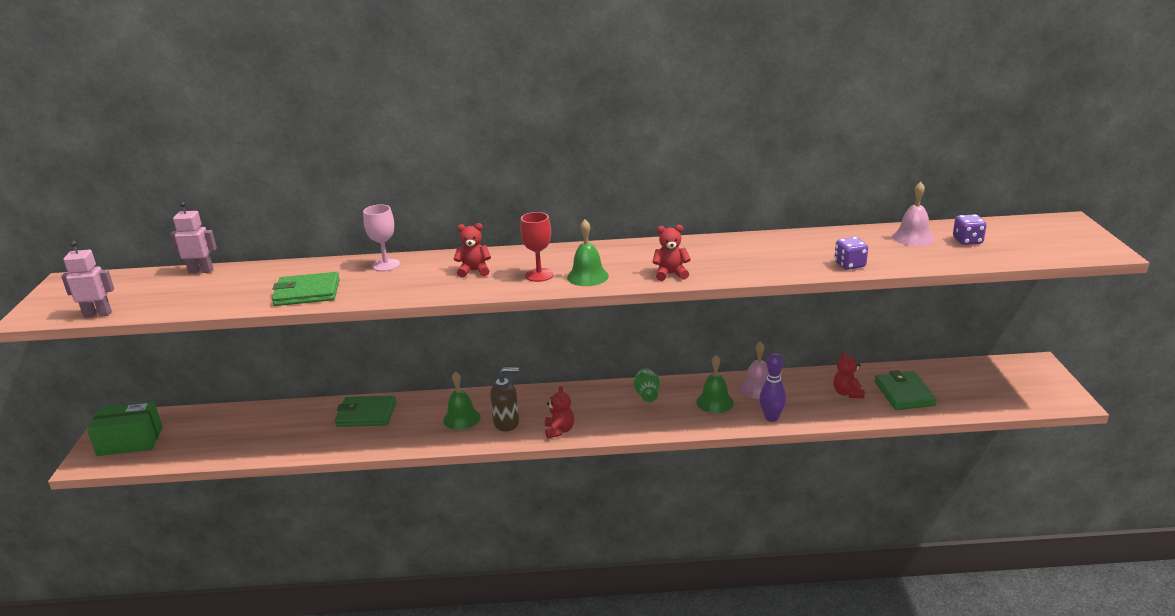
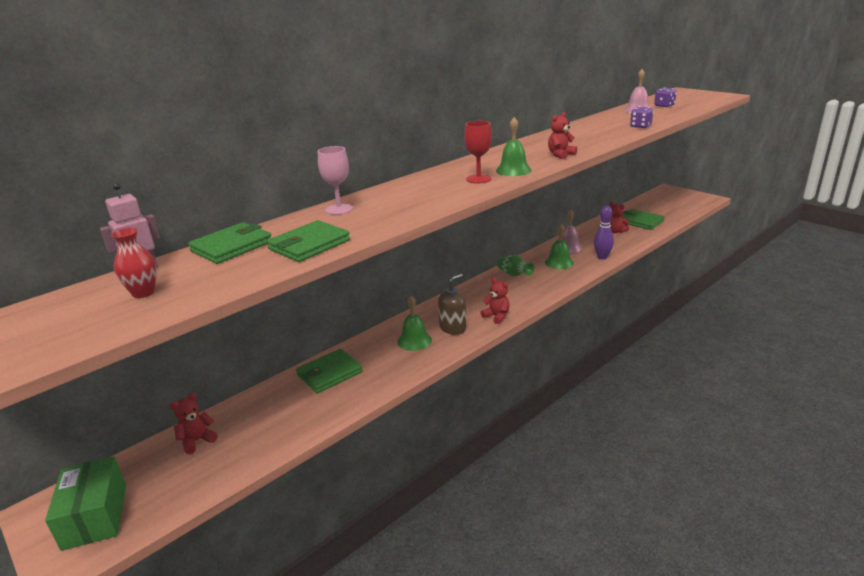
camera: 40 degrees left, 0 degrees up
(98, 314) = (82, 342): pink robot -> none
(130, 441) = (95, 516): green box -> green box turned 60 degrees counterclockwise
(172, 291) = (143, 293): none -> red vase
(270, 272) = (232, 247): none -> green wallet
(474, 271) = (424, 191): red teddy bear -> red teddy bear (197, 441)

